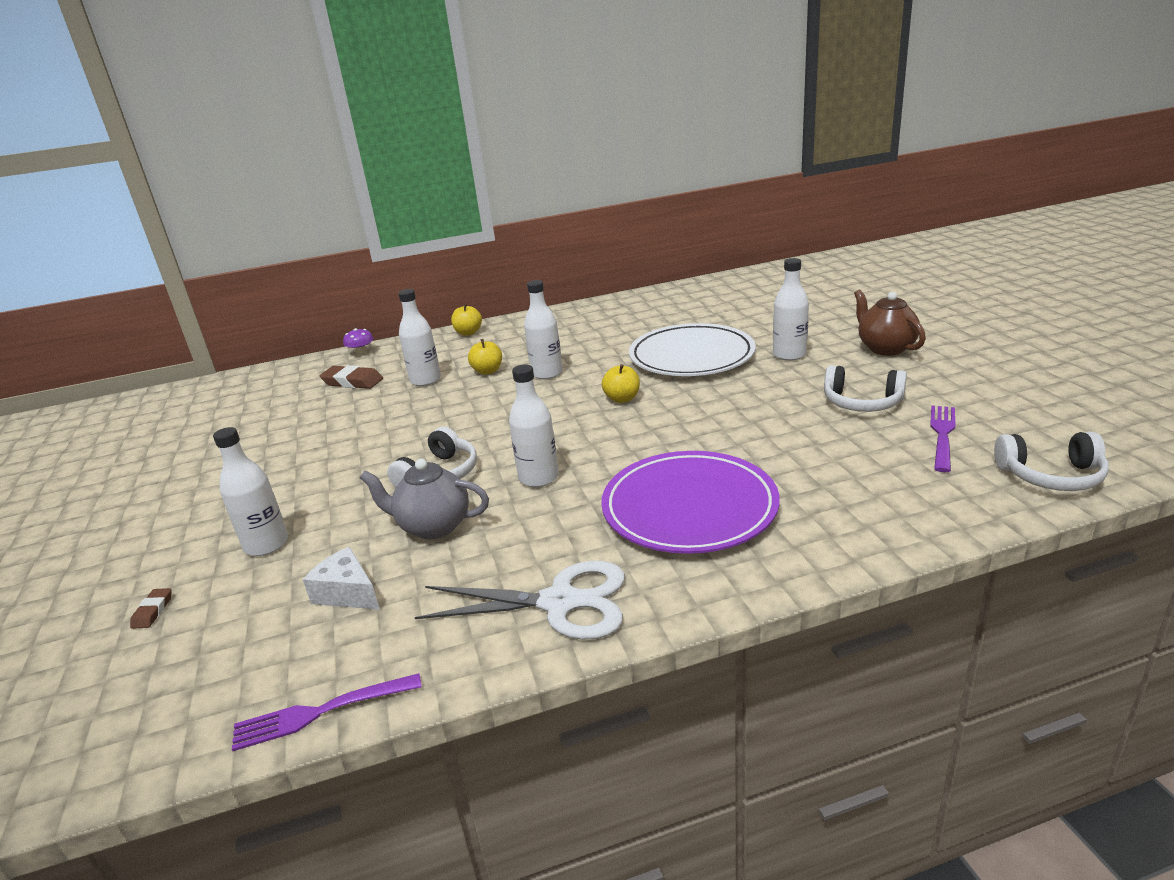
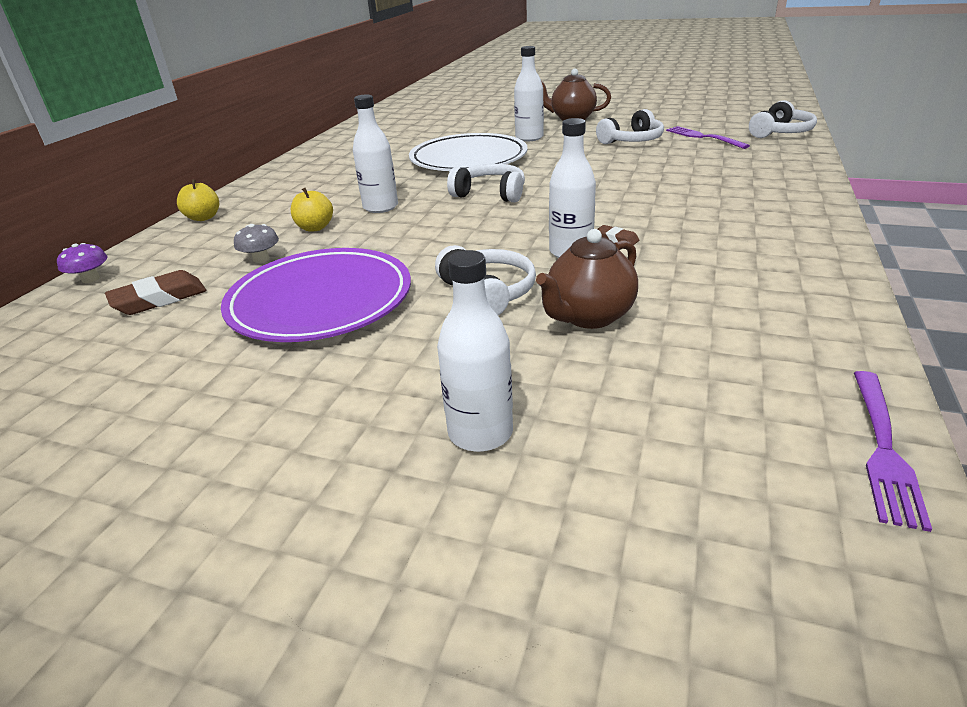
camera: 55 degrees left, 5 degrees up
(153, 611) = (535, 575): brown eraser -> brown eraser (616, 239)
(347, 593) = (663, 391): white cheese -> none
(425, 380) = (261, 259): white bottle -> grey mushroom
(433, 526) = (588, 316): grey teapot -> brown teapot
(560, 602) = (786, 288): white scissors -> none
(622, 399) = (490, 194): yellow apple -> white headphones
(689, 508) = (699, 214): purple plate -> purple plate (320, 301)

